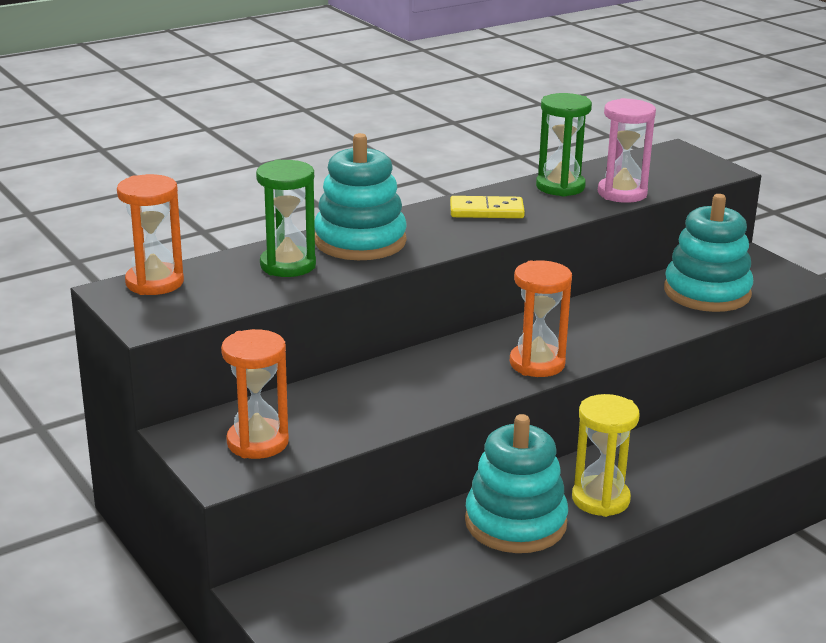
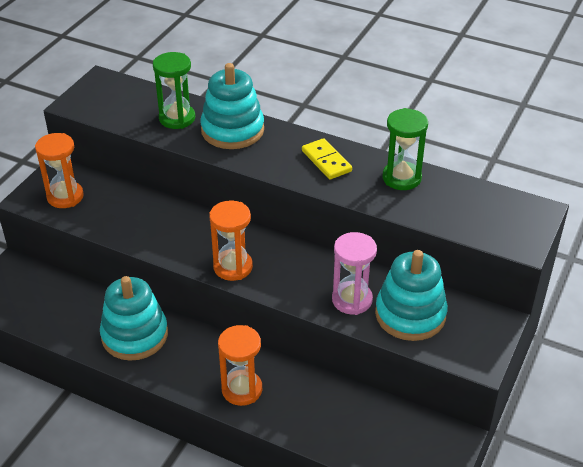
camera: 60 degrees right, 15 degrees up
(154, 282) = (119, 86): orange hourglass -> orange hourglass (242, 389)
(600, 499) = (185, 364): yellow hourglass -> none
(622, 193) = (420, 209): pink hourglass -> pink hourglass (352, 300)

